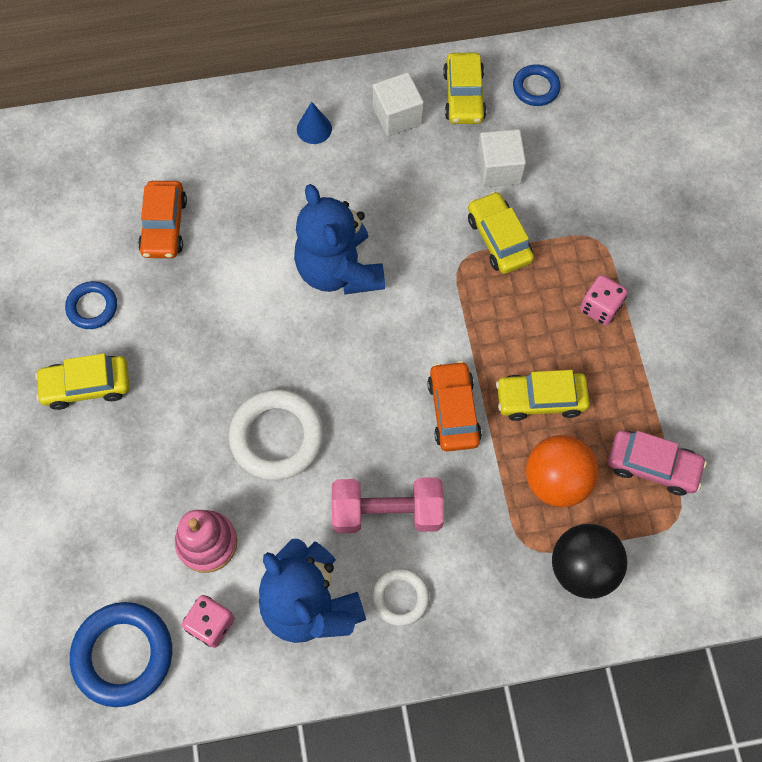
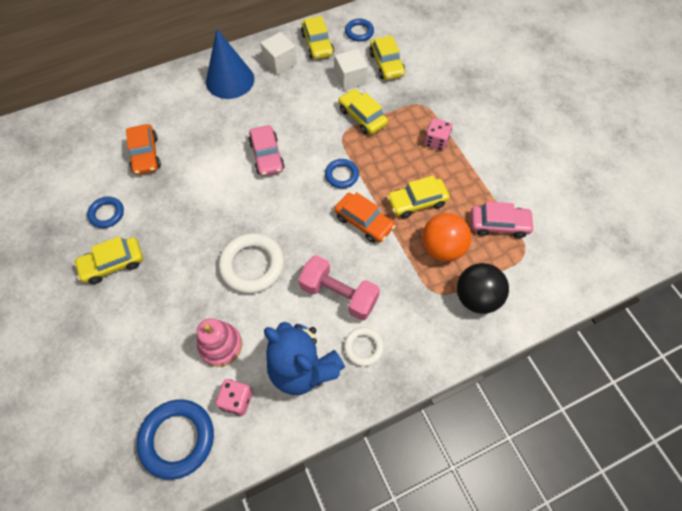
camera: 15 degrees left, 5 degrees down
(314, 129) = (230, 80): blue cone -> blue cone, size x2.15
(339, 270) = (267, 156): blue teddy bear -> pink car
(387, 512) = (339, 294): pink dumbbell -> pink dumbbell turned 45 degrees clockwise
(441, 328) = (342, 175): none -> blue ring
(453, 411) = (364, 222): orange car -> orange car turned 150 degrees clockwise
(562, 156) = (386, 64): none -> yellow car

